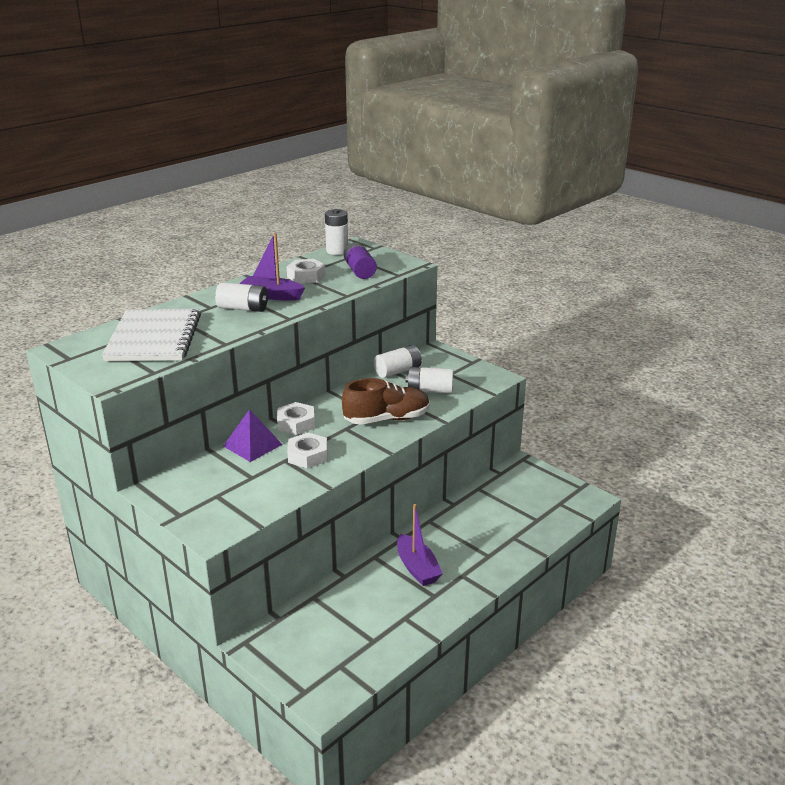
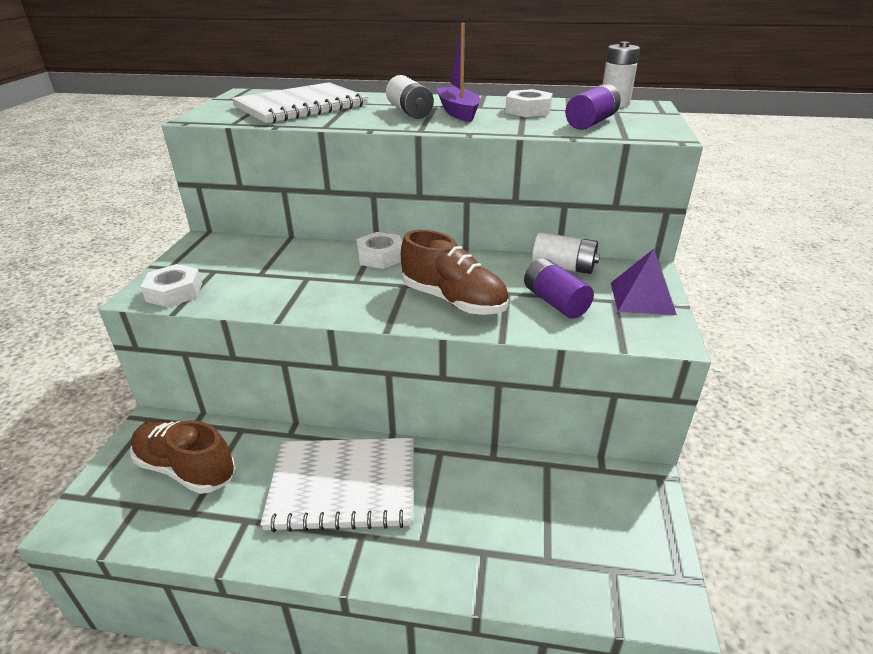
camera: 55 degrees right, 5 degrees up
(252, 445) = (317, 252): purple pyramid -> purple pyramid (642, 298)
(308, 455) = (326, 285): white nut -> white nut (174, 292)
(327, 633) = (186, 468): none -> brown shoe
(417, 568) = (343, 485): purple boat -> white notebook
(429, 390) = (555, 302): white battery -> purple battery

